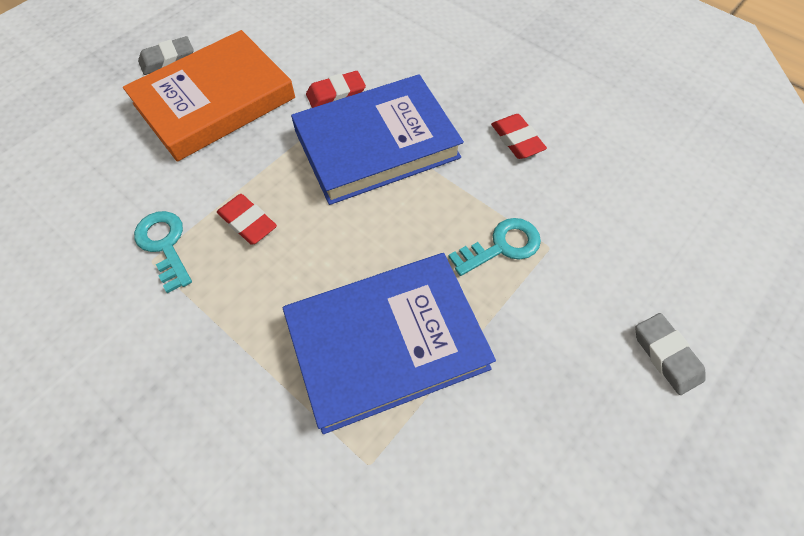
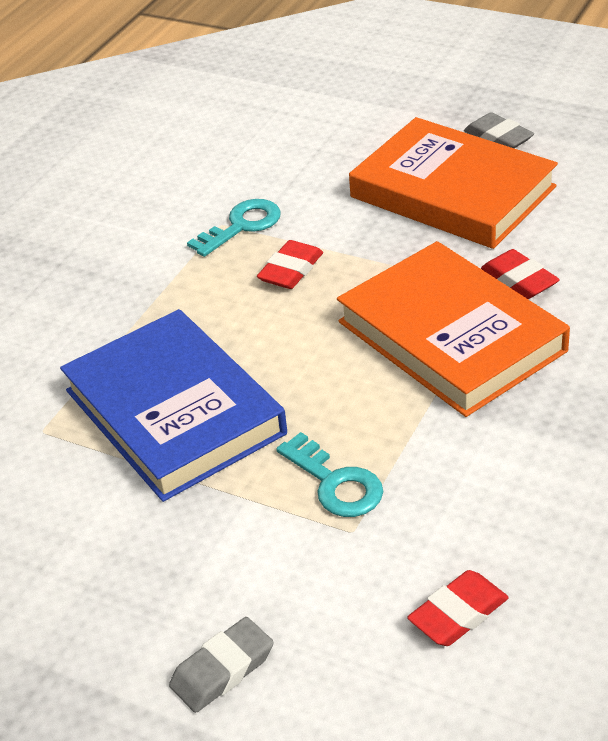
camera: 80 degrees right, 20 degrees down
(376, 144) = (451, 336): blue book -> orange book
(517, 140) = (529, 468): red eraser -> red eraser (458, 613)

